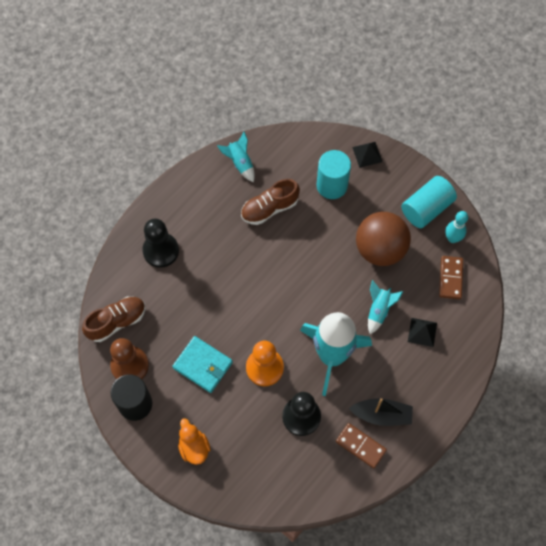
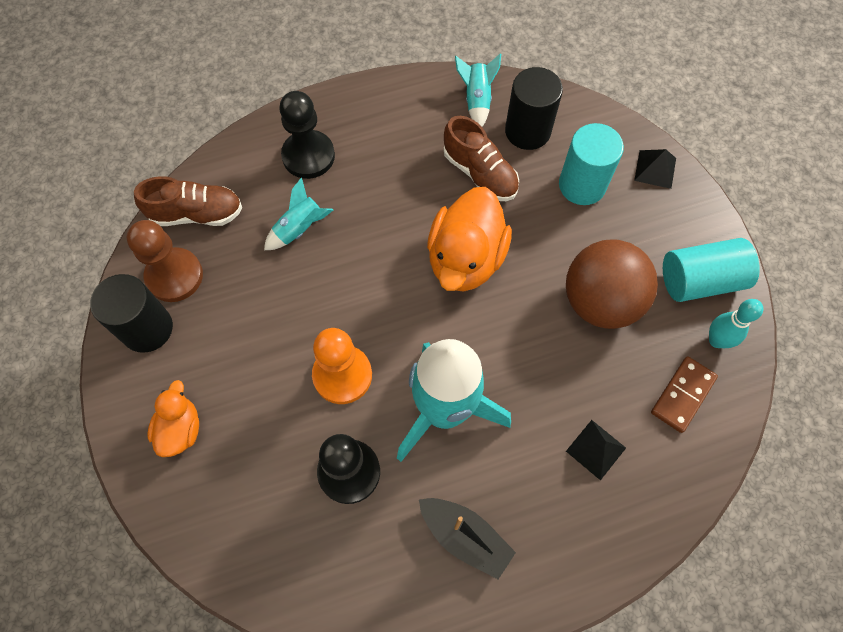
camera: 30 degrees right, 0 degrees up
(203, 365) = (264, 326): turquoise wallet -> none
(269, 208) = (480, 173): brown shoe -> brown shoe turned 135 degrees counterclockwise
(281, 168) = (527, 131): none -> black cylinder
(292, 264) = (465, 259): none -> orange duck
(361, 446) = (406, 565): brown domino -> none
(379, 310) = (550, 384): turquoise rocket -> turquoise rocket (299, 229)

